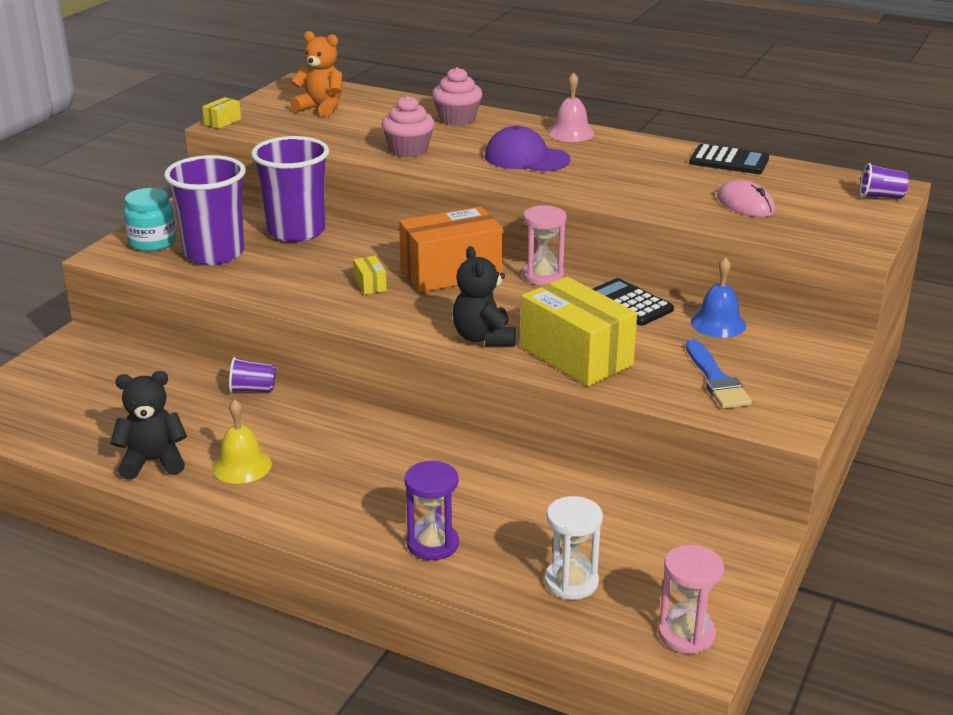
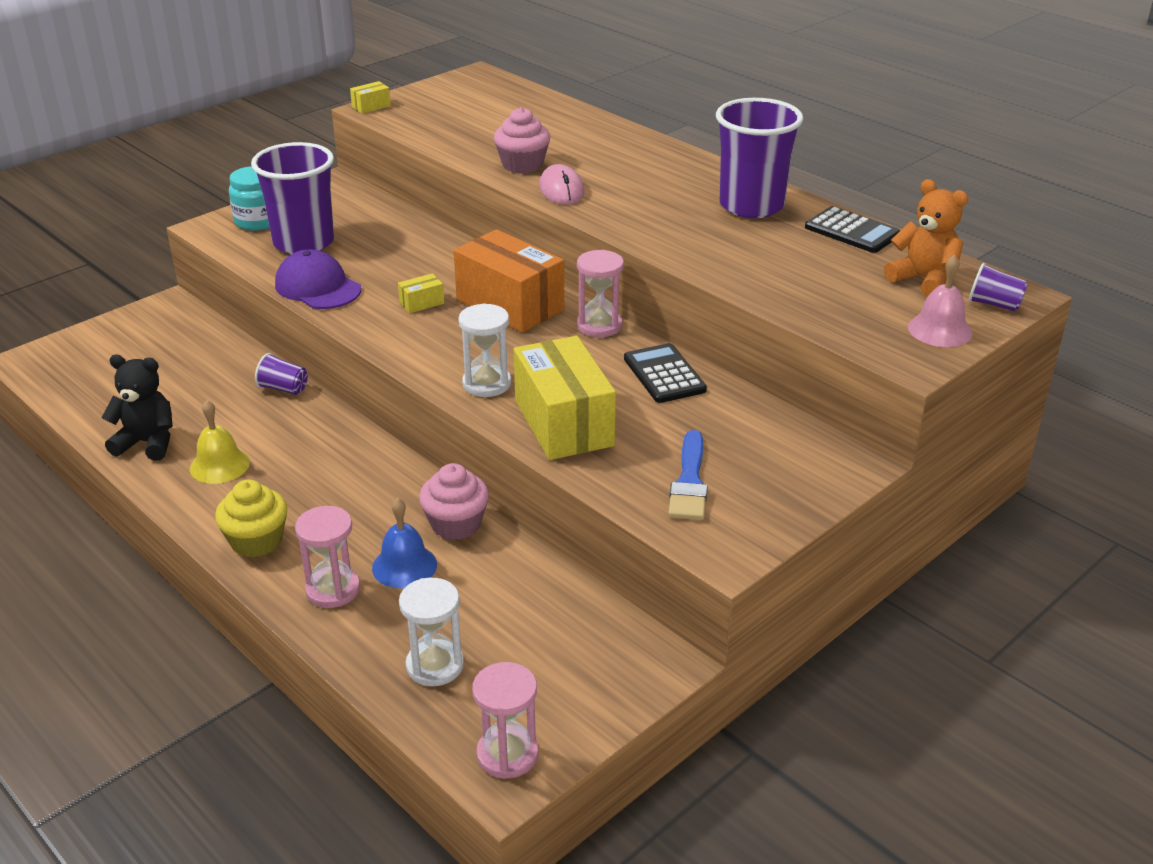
camera: 20 degrees right, 5 degrees up
(296, 231) = (396, 232): purple cup -> purple cup (751, 206)
(321, 108) = (476, 105): orange teddy bear -> orange teddy bear (923, 280)
(329, 520) = (256, 541): none -> yellow cupcake
(370, 284) = (422, 303): yellow box -> yellow box turned 60 degrees clockwise
(432, 544) = (333, 589): purple hourglass -> pink hourglass
(451, 272) = (510, 305): orange box -> orange box turned 45 degrees clockwise
(457, 119) = (600, 137): pink cupcake -> pink cupcake (456, 524)
(483, 338) = (486, 384): black teddy bear -> white hourglass
(526, 158) = (634, 193): purple cap -> purple cap (318, 287)
(571, 133) = (705, 171): pink bell -> pink bell (940, 330)
(718, 323) = (742, 417): blue bell -> blue bell (404, 566)
(745, 204) = (826, 287): pink mouse -> pink mouse (561, 190)

